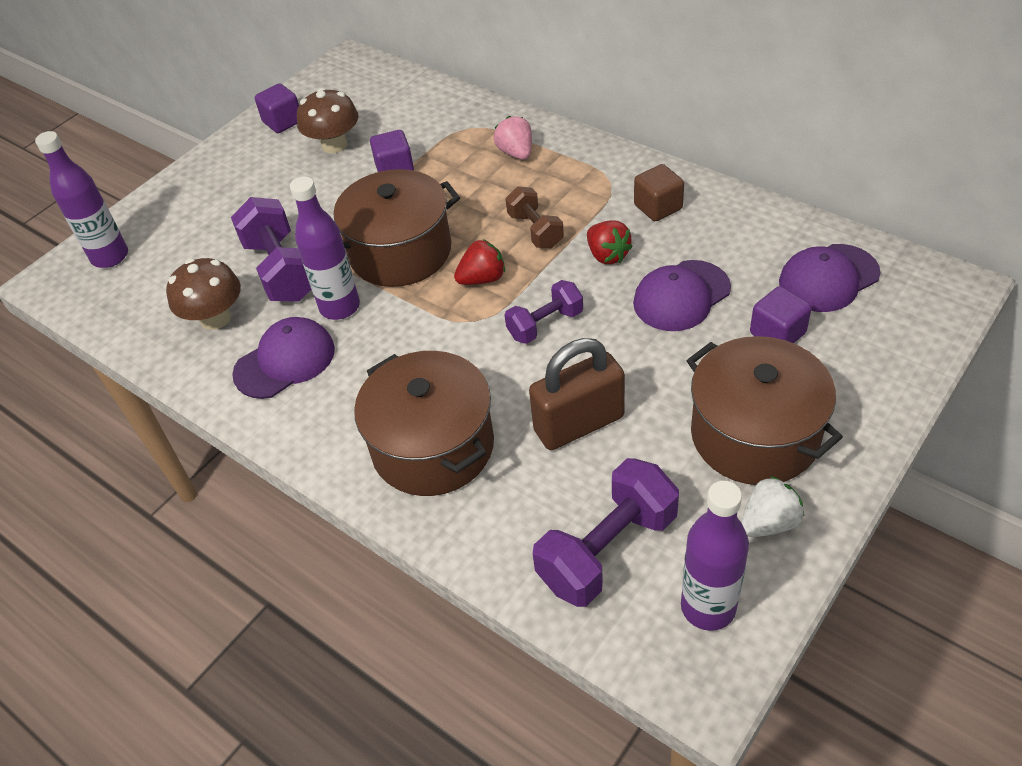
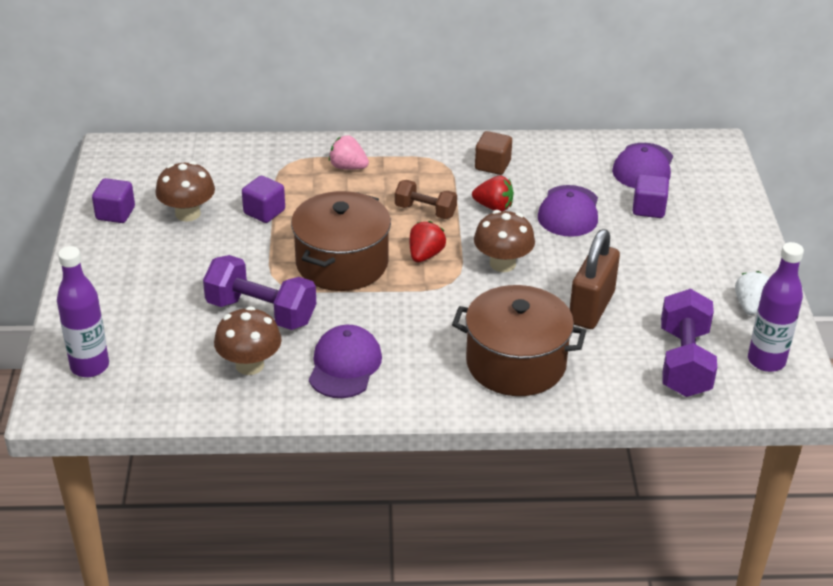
camera: 45 degrees left, 10 degrees down
(340, 307) = (341, 315): purple bottle -> none
(545, 324) = (502, 263): purple dumbbell -> brown mushroom
(754, 435) = (695, 267): brown pot -> none

